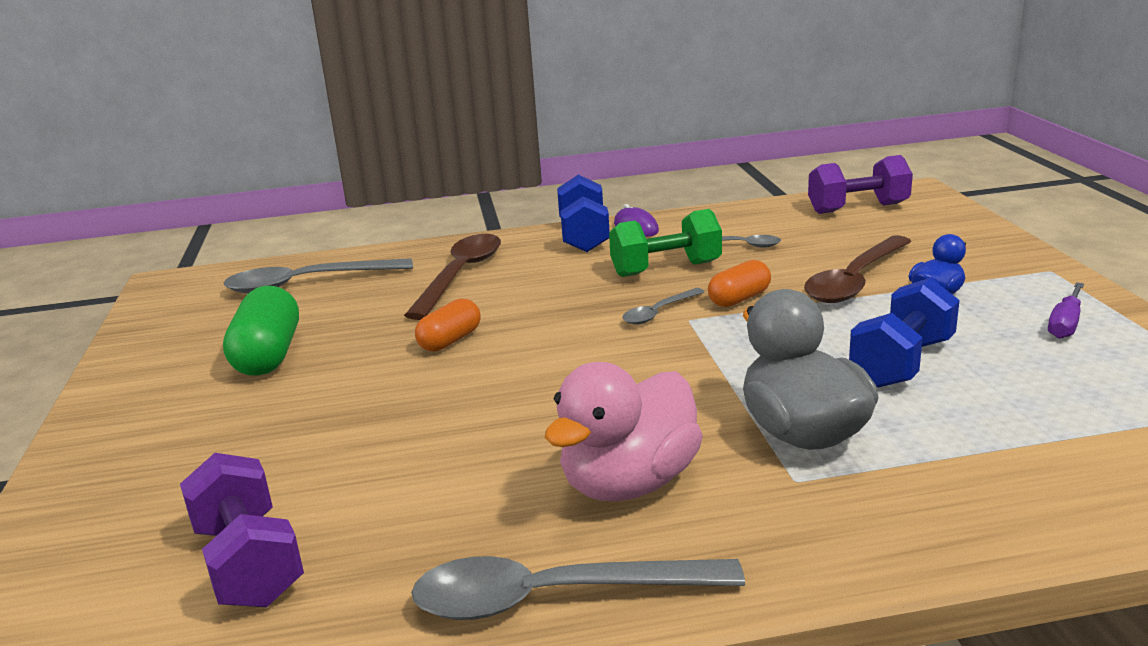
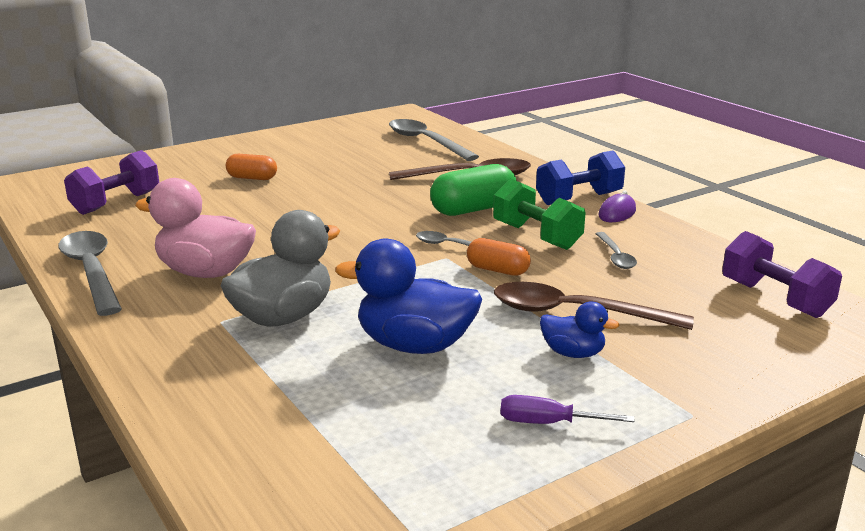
camera: 65 degrees right, 0 degrees up
(268, 355) = (322, 157): green capsule -> green capsule (473, 209)
(450, 341) = (366, 194): orange capsule -> orange capsule (252, 178)
(902, 363) = (415, 345): blue dumbbell -> blue duck

